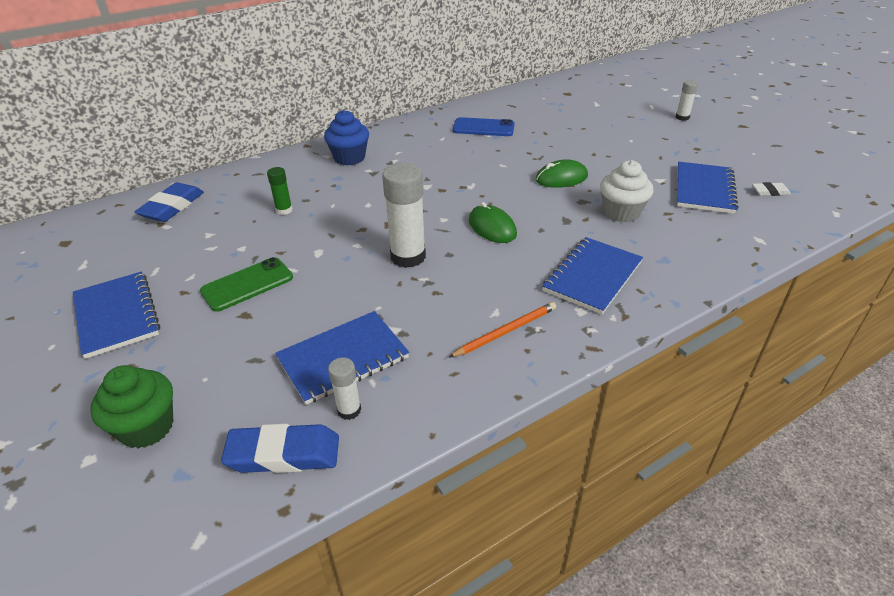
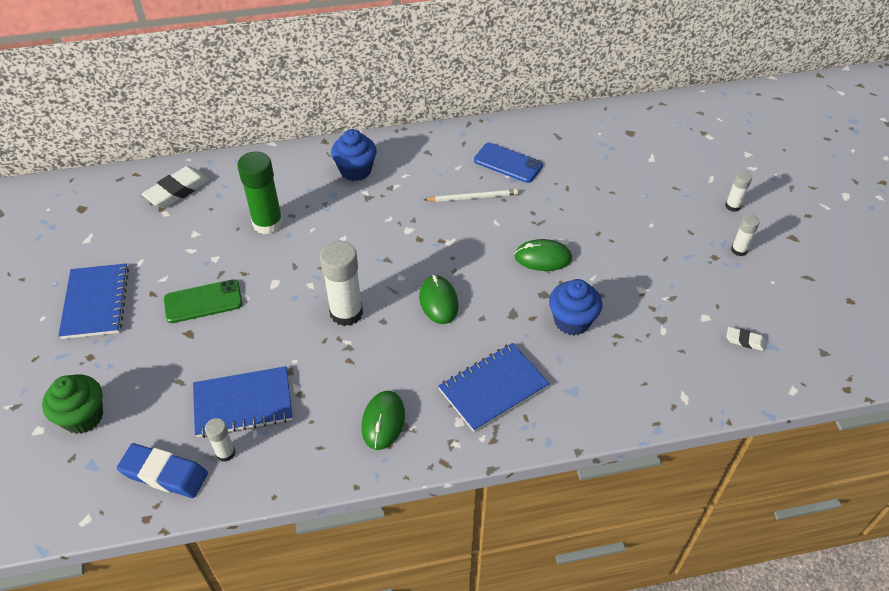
camera: 20 degrees right, 10 degrees up
(172, 207) = (177, 191): blue eraser -> white eraser
(284, 210) = (268, 223): green glue stick -> green glue stick, size x1.94
(470, 154) = (473, 197): none -> white pencil
(506, 331) = (383, 421): orange pencil -> green mouse
(621, 212) = (572, 321): white cupcake -> blue cupcake
(704, 189) = (678, 316): blue notebook -> none
(711, 140) = (739, 250): none -> white glue stick

